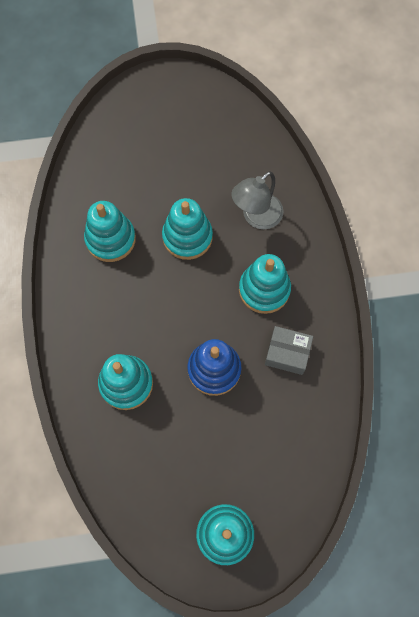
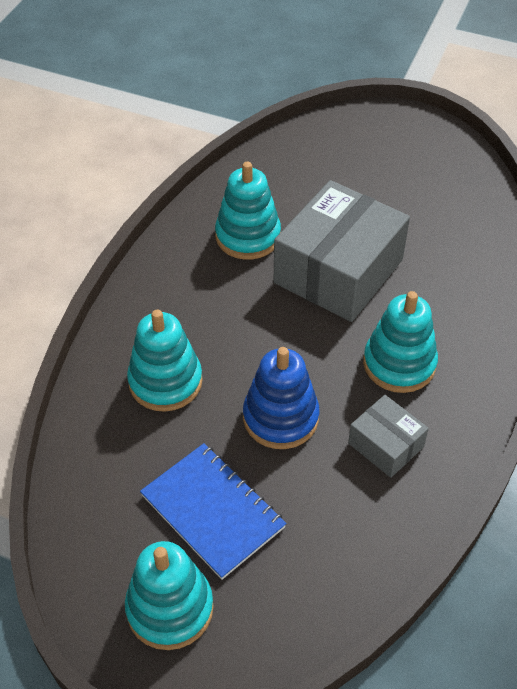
camera: 30 degrees right, 20 degrees down
(187, 237) = (338, 271): turquoise stacking toy -> grey box
(211, 458) = (212, 511): none -> blue notebook
(256, 217) = (436, 287): grey lamp -> none

